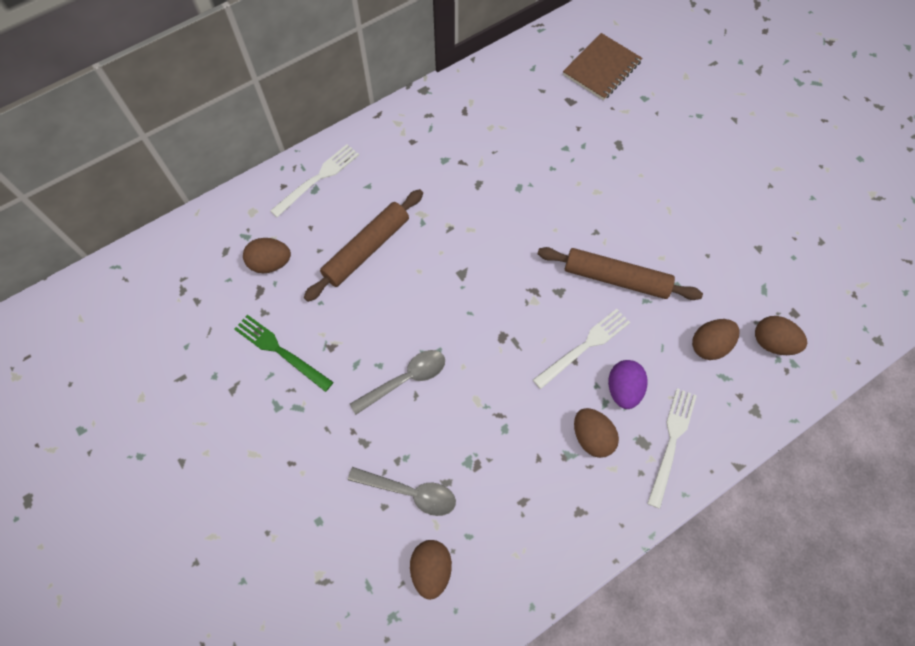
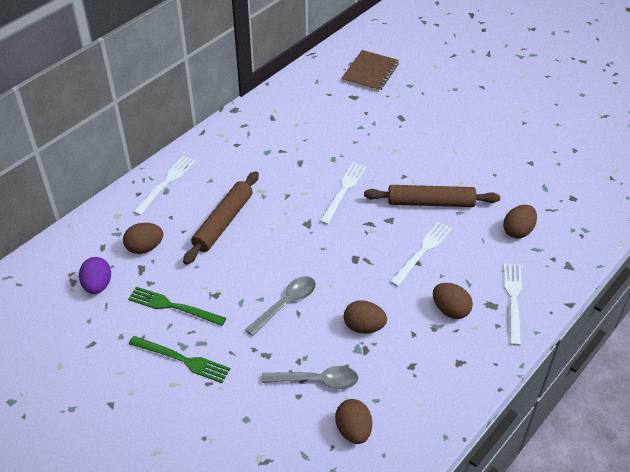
camera: 15 degrees left, 20 degrees down
(271, 424) = (182, 360): none -> green fork
(517, 237) = (343, 191): none -> white fork
(623, 389) = (463, 273): purple egg -> purple egg (97, 285)
(772, 342) = (564, 220): brown egg -> brown egg (364, 327)

